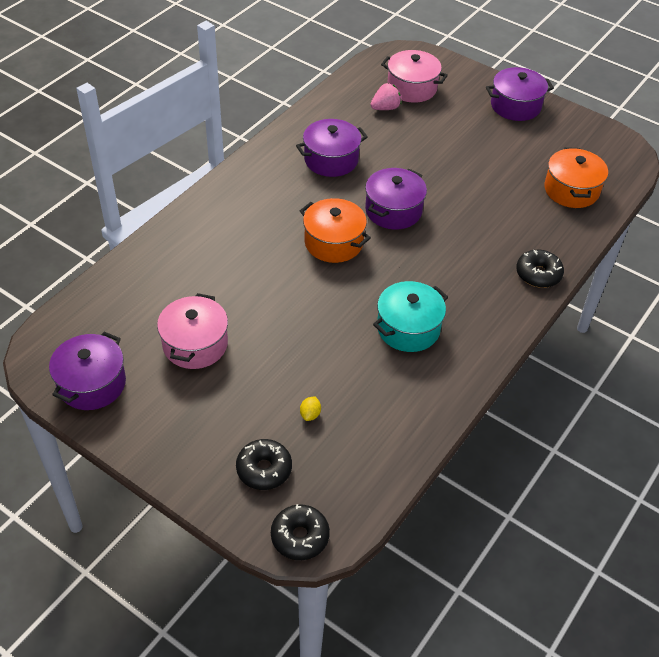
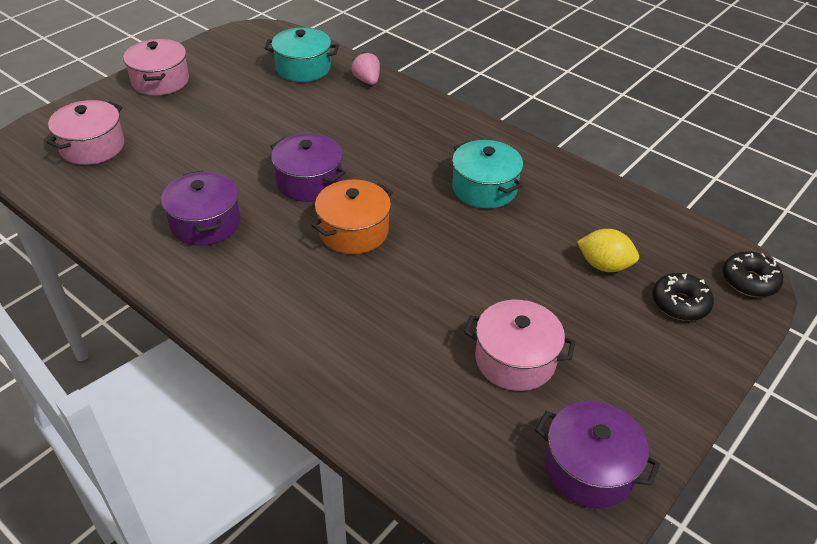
camera: 85 degrees left, 5 degrees down
(310, 414) = (604, 265): yellow lemon -> yellow lemon, size x1.93
(385, 108) = (122, 171): pink strawberry -> pink strawberry (367, 81)
(515, 106) = (160, 81): purple pot -> pink pot
(538, 274) = (414, 102): black donut -> none
(571, 190) = (303, 68): orange pot -> turquoise pot

